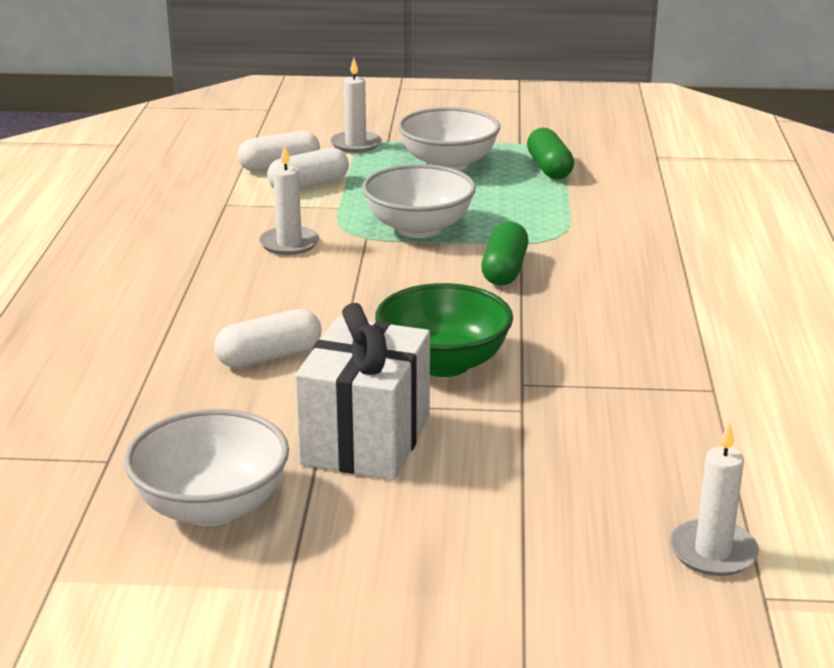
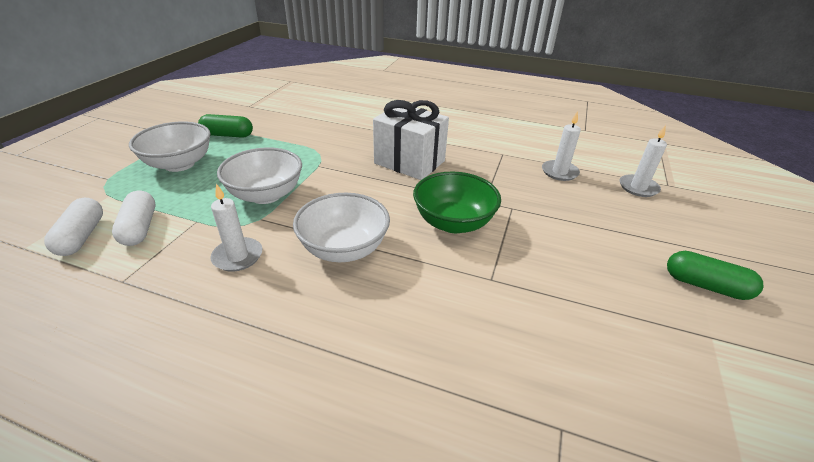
camera: 75 degrees left, 10 degrees up
(211, 507) = (625, 363): white bowl -> white bowl (344, 249)
(269, 356) = (417, 298): white capsule -> none
(355, 144) = (93, 193): white candle -> white candle (559, 172)
(366, 440) = (540, 271): white gift -> white gift (409, 162)
(504, 270) = (349, 178): green capsule -> green capsule (705, 286)

